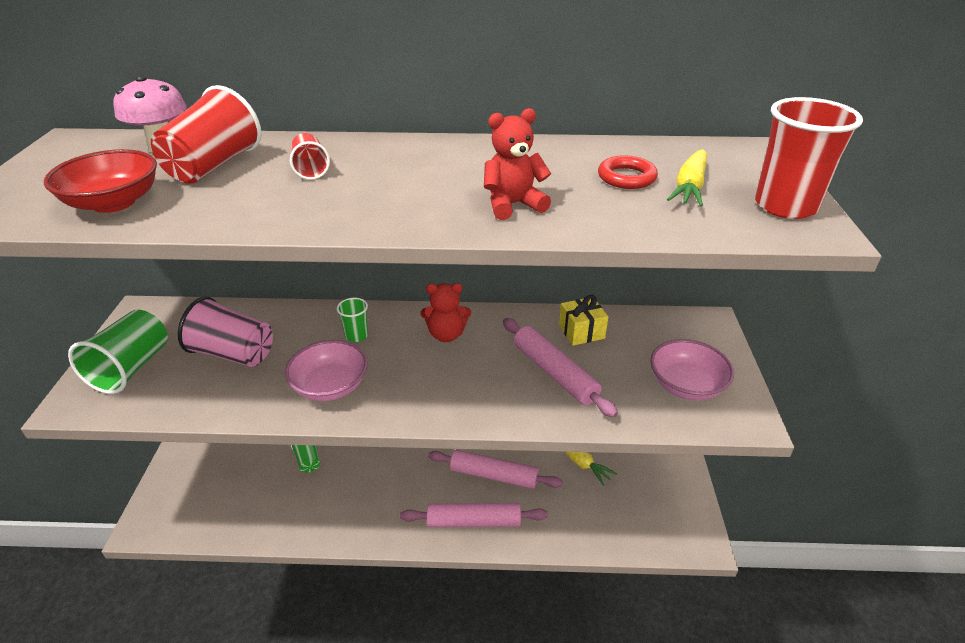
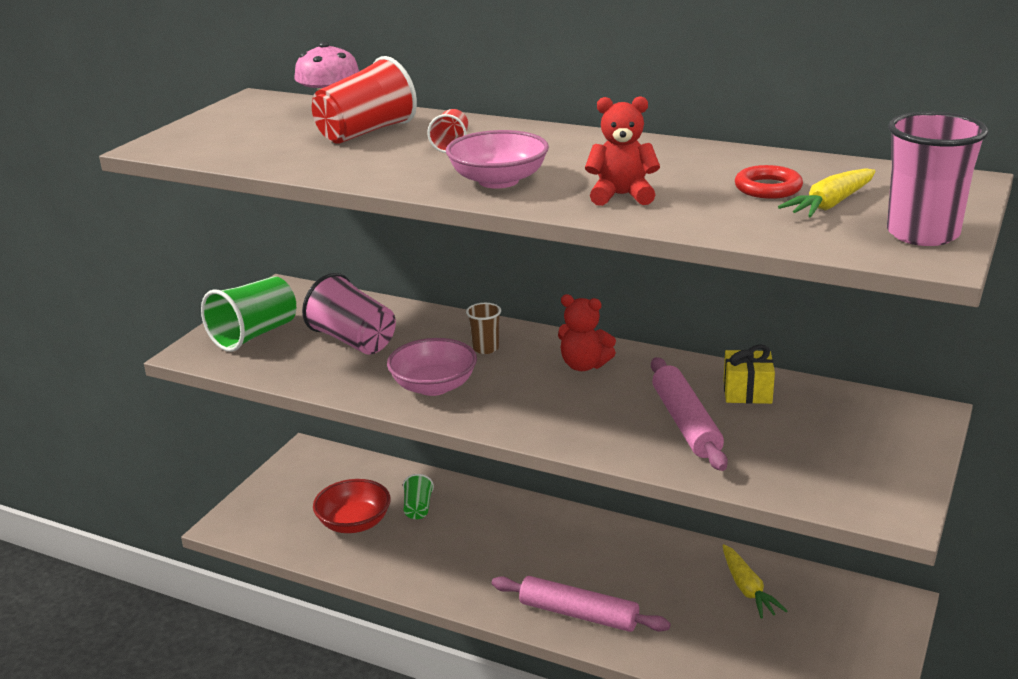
camera: 25 degrees right, 10 degrees down
(114, 203) = (267, 150): red bowl -> red bowl (354, 523)
(356, 335) = (485, 348): green cup -> brown cup
(493, 475) = (627, 575): pink rolling pin -> none
(686, 385) = (841, 466): pink bowl -> pink bowl (498, 181)
(785, 206) = (922, 234): red cup -> pink cup

